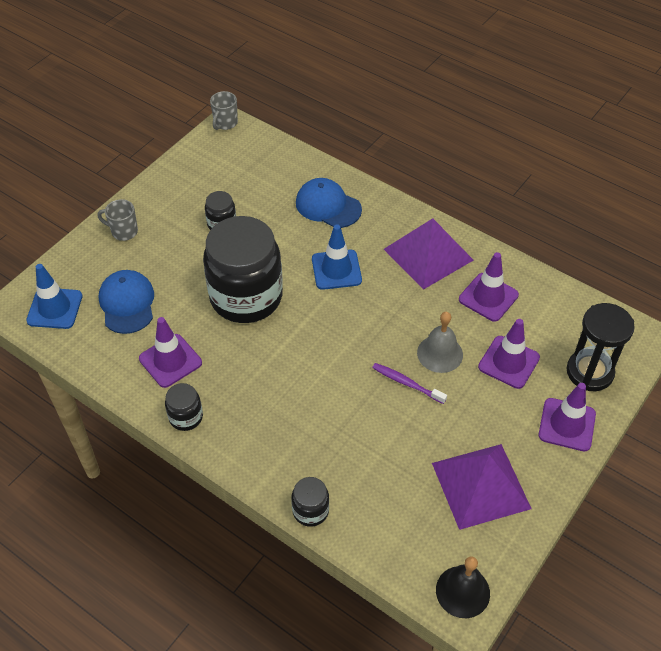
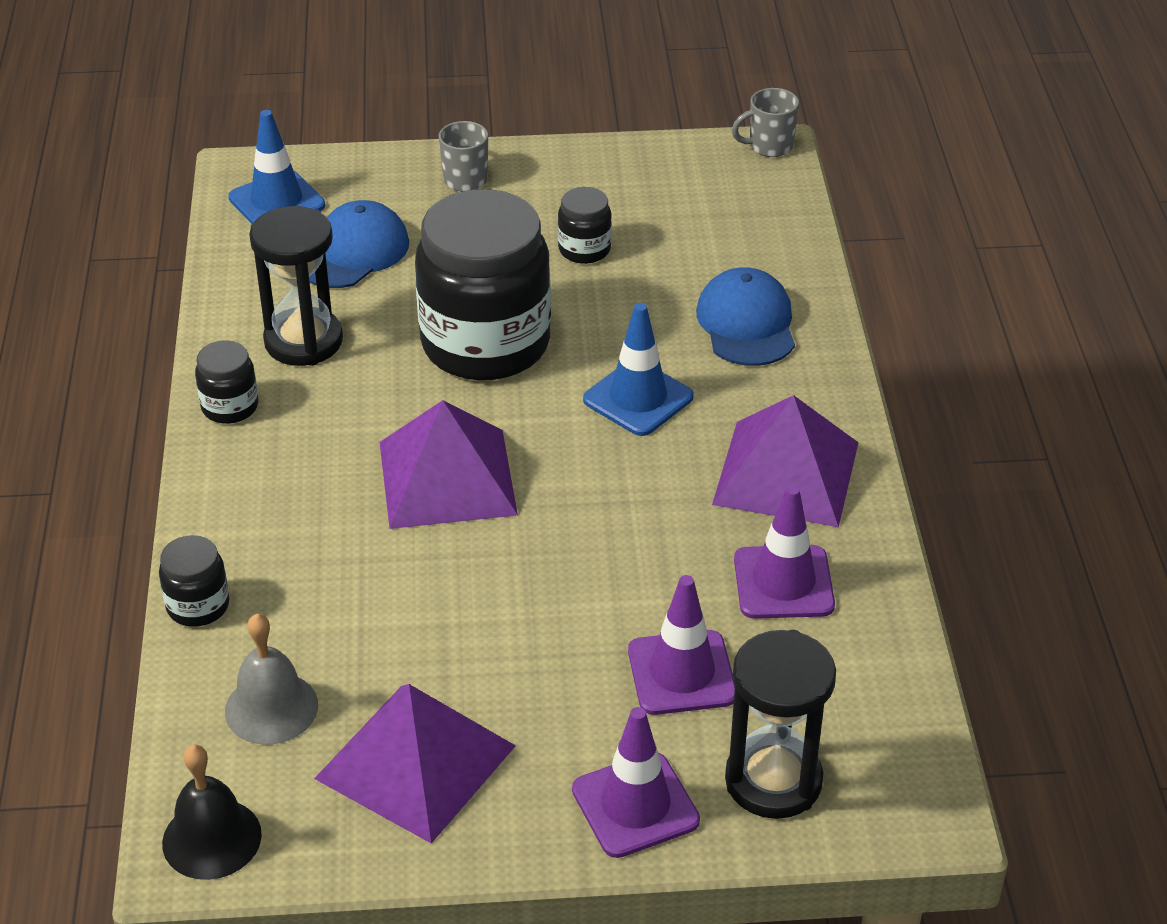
camera: 50 degrees right, 10 degrees down
(170, 361) = (303, 341): purple traffic cone -> black hourglass
(319, 366) = (447, 478): none -> purple pyramid
(406, 383) = (515, 582): purple toothbrush -> none
(440, 353) = (610, 588): grey bell -> grey bell (271, 708)

